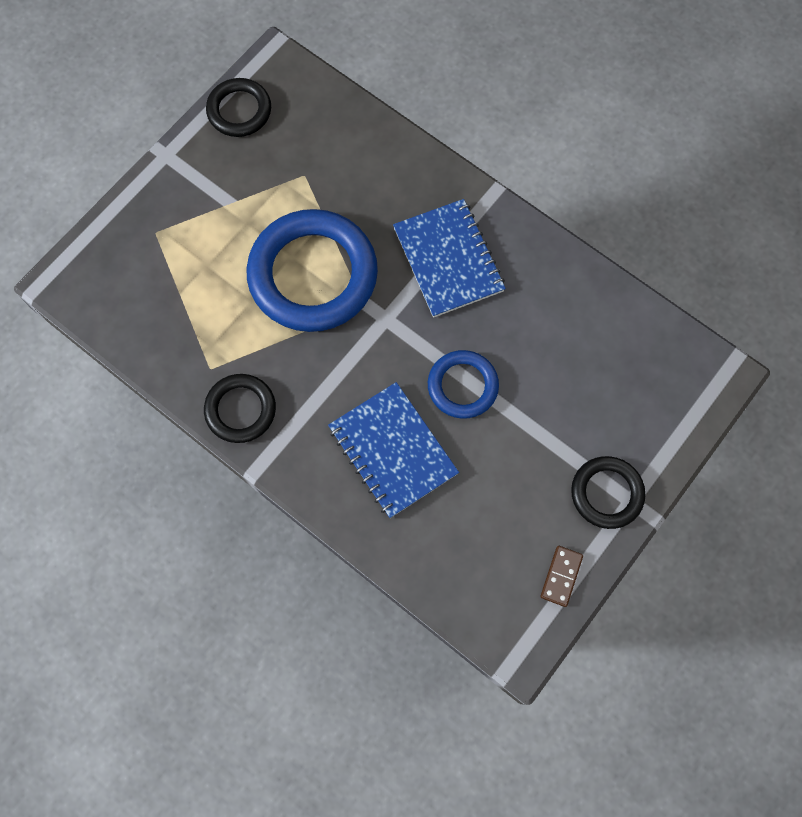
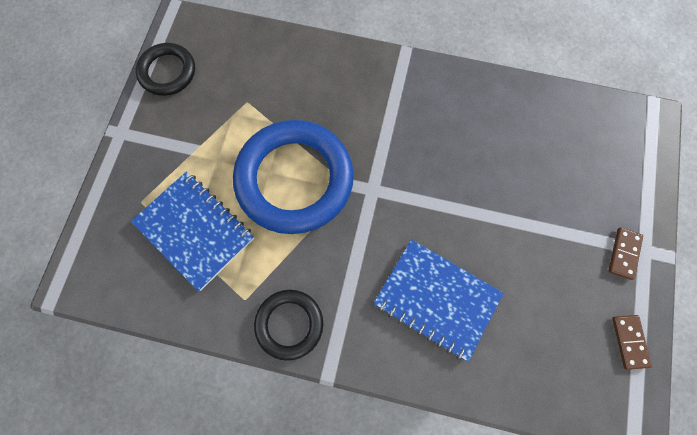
camera: 25 degrees left, 0 degrees up
(448, 260) = (398, 120): blue notebook -> blue notebook (195, 231)
(462, 386) = (464, 217): blue ring -> none
(606, 493) = (623, 254): black ring -> brown domino

